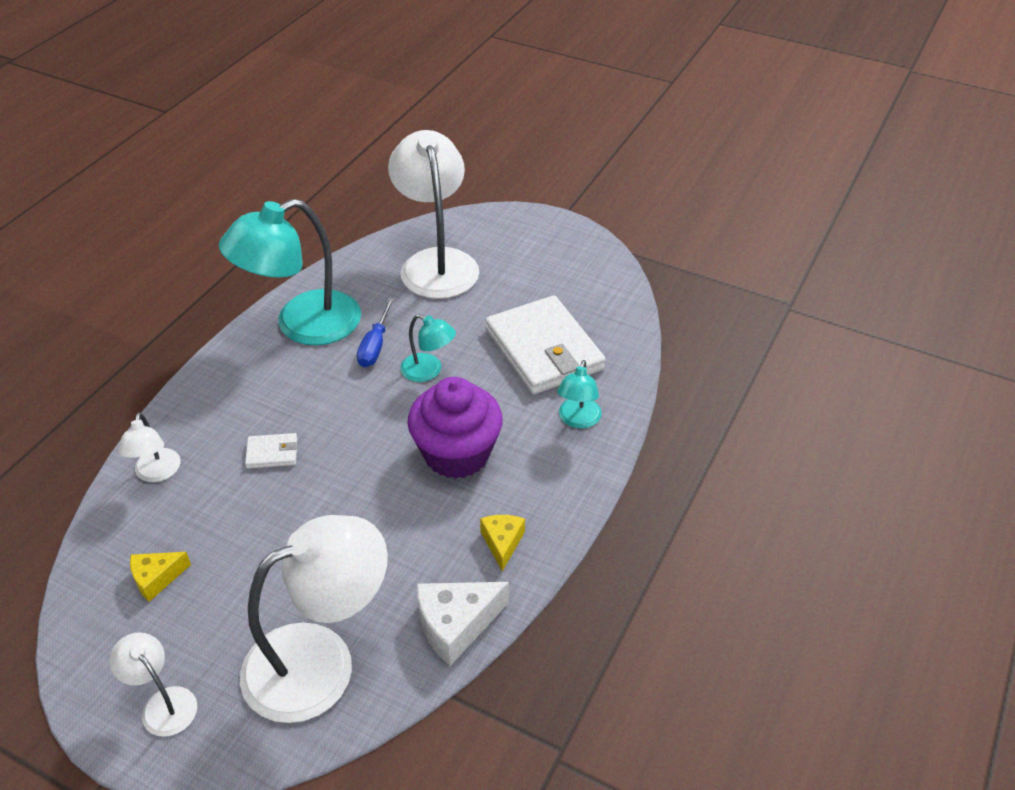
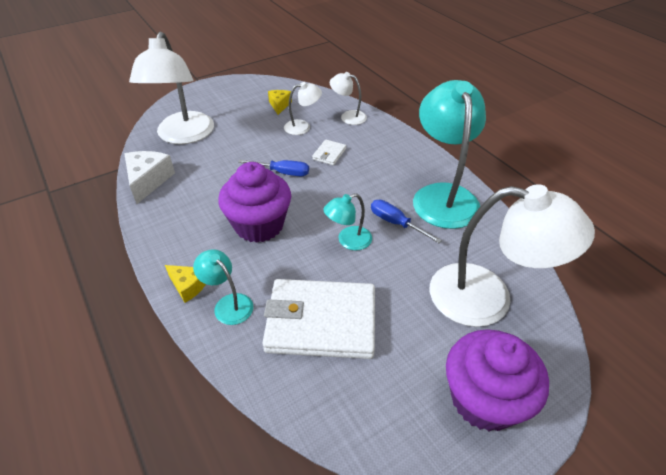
camera: 120 degrees right, 0 degrees up
(163, 703) = (214, 96): white lamp -> white lamp (303, 127)
(343, 481) = (283, 172): none -> blue screwdriver
(502, 543) = (174, 217): yellow cheese -> yellow cheese (188, 286)
(538, 244) = (484, 399): none -> purple cupcake

